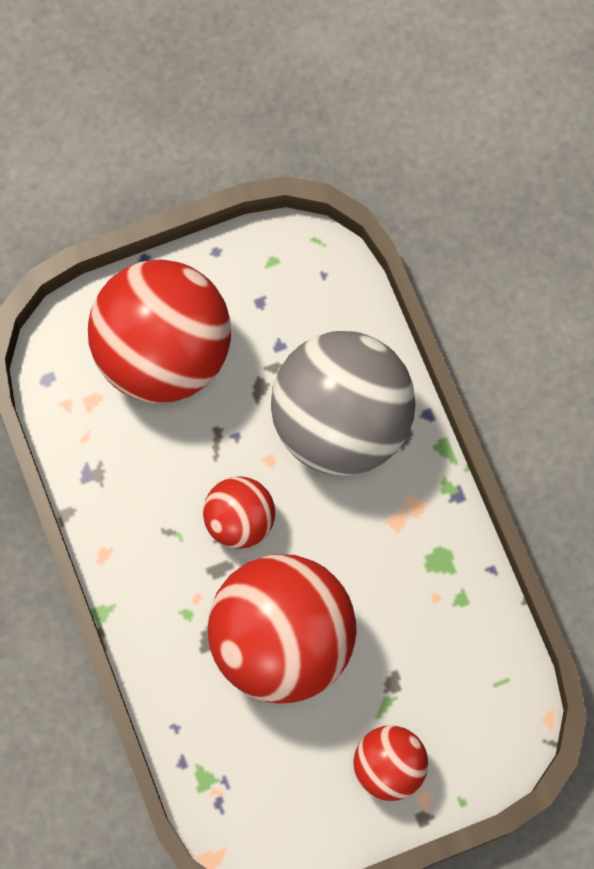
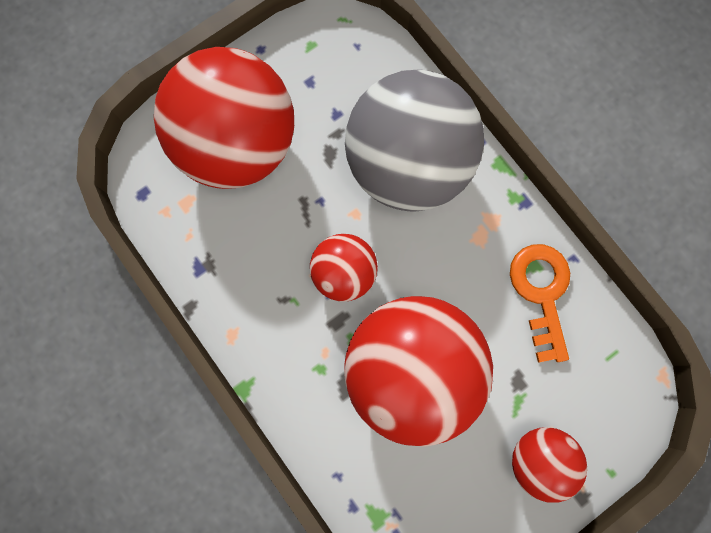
camera: 15 degrees left, 5 degrees up
(445, 597) = (541, 293): none -> orange key

